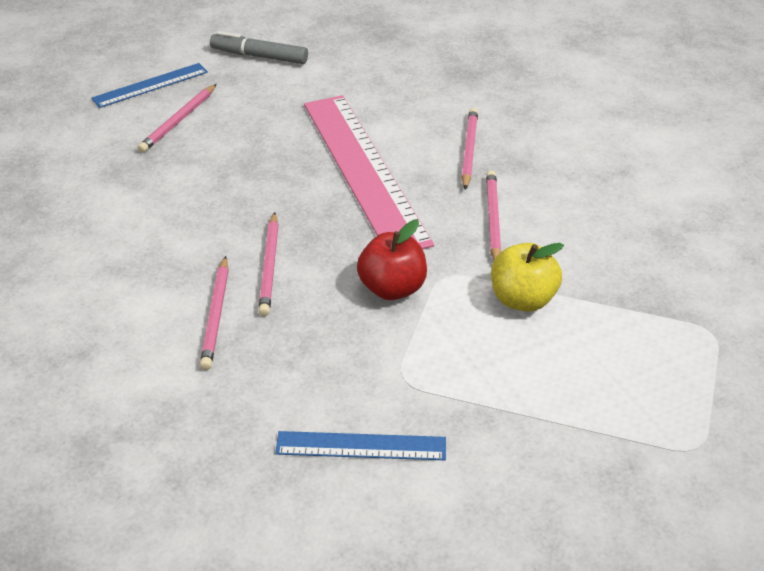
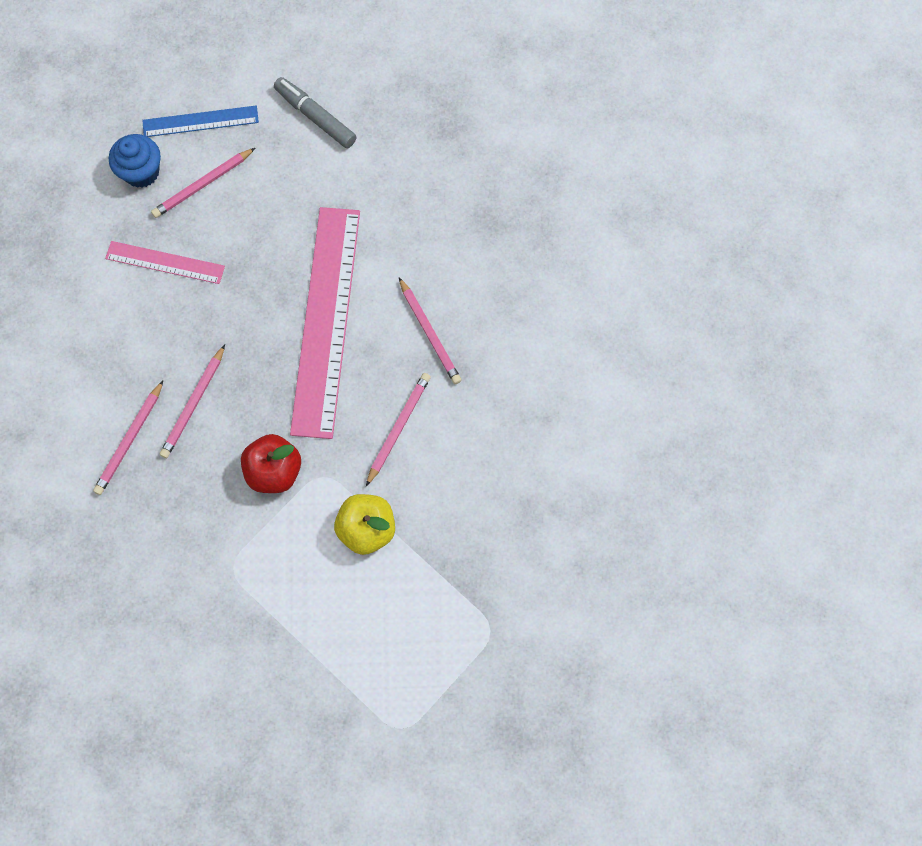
camera: 25 degrees right, 30 degrees up
(110, 129) = (141, 172): none -> blue cupcake
(172, 179) = (165, 262): none -> pink ruler
(361, 446) = (170, 615): blue ruler -> none
(469, 150) = (429, 333): pink pencil -> pink pencil turned 120 degrees clockwise

